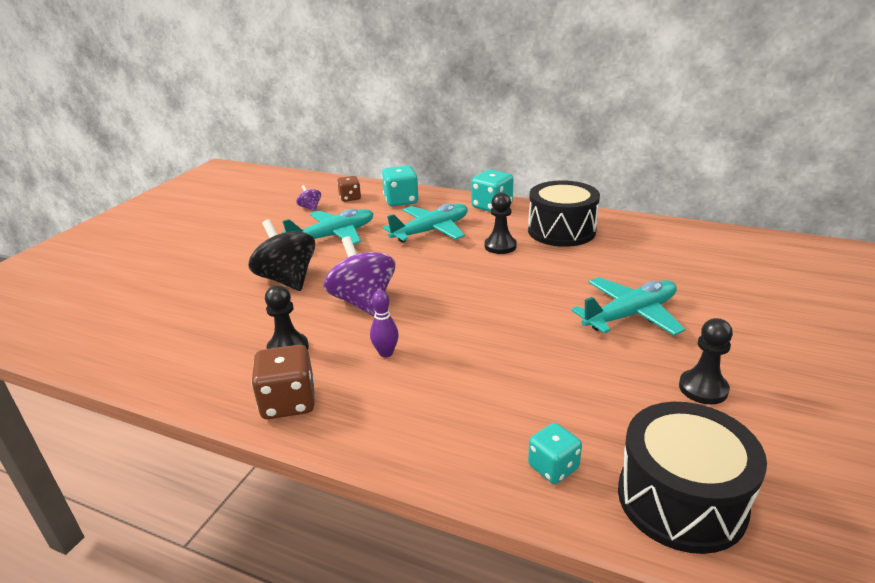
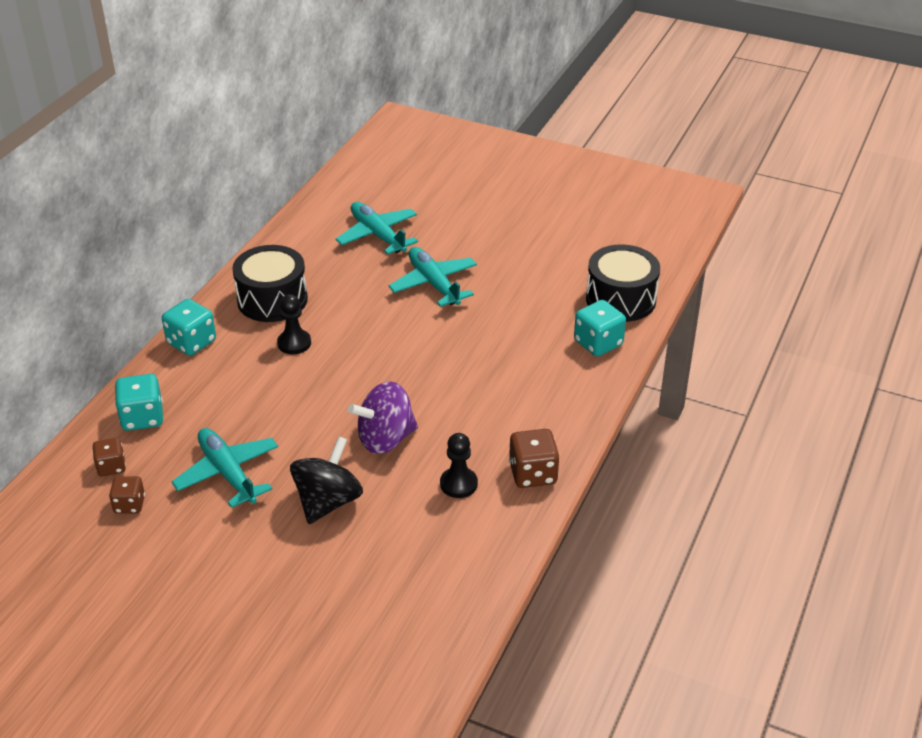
camera: 90 degrees left, 10 degrees up
(287, 279) = (328, 501): black spinning top -> black spinning top turned 150 degrees clockwise
(310, 208) = (129, 505): purple spinning top -> brown dice
(386, 353) = (471, 420): purple bowling pin -> none
(431, 231) = (241, 391): turquoise plane -> turquoise plane (378, 235)
(553, 467) = (598, 343): turquoise dice -> turquoise dice, size x1.55
(703, 388) = (526, 270): black pawn -> none

